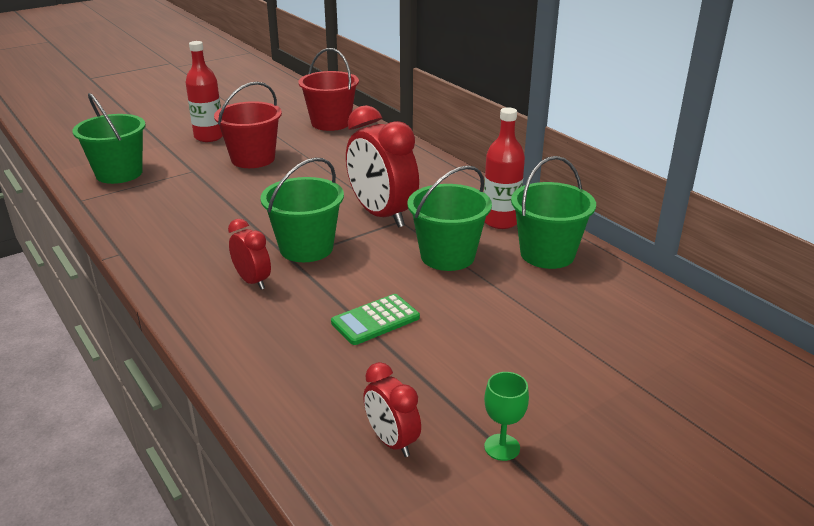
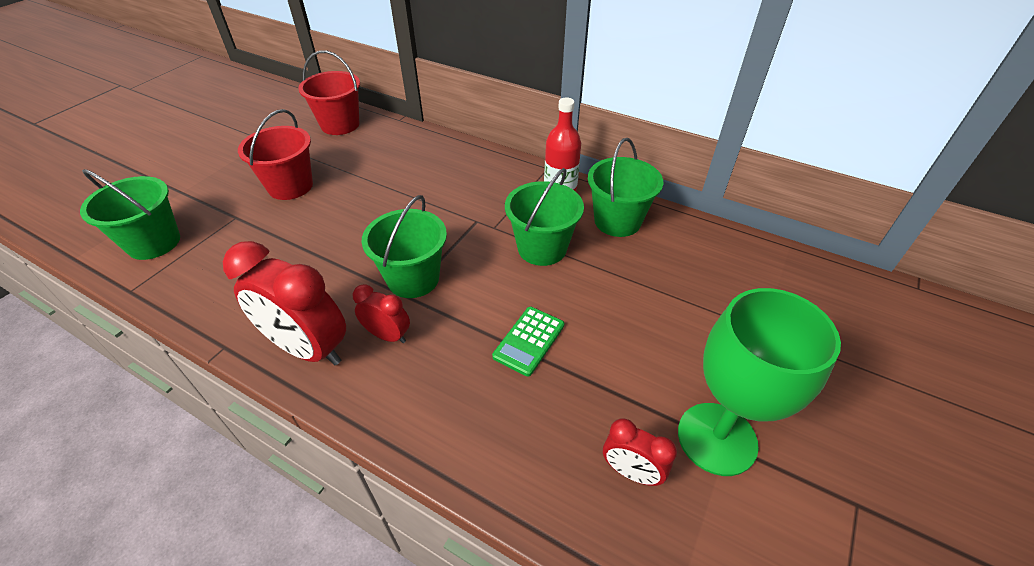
camera: 25 degrees left, 15 degrees up
(209, 137) = (226, 170): red bottle -> none
(382, 215) = (456, 219): red clock -> red clock (308, 348)
(502, 447) = (717, 438): green goblet -> green goblet, size x2.47

